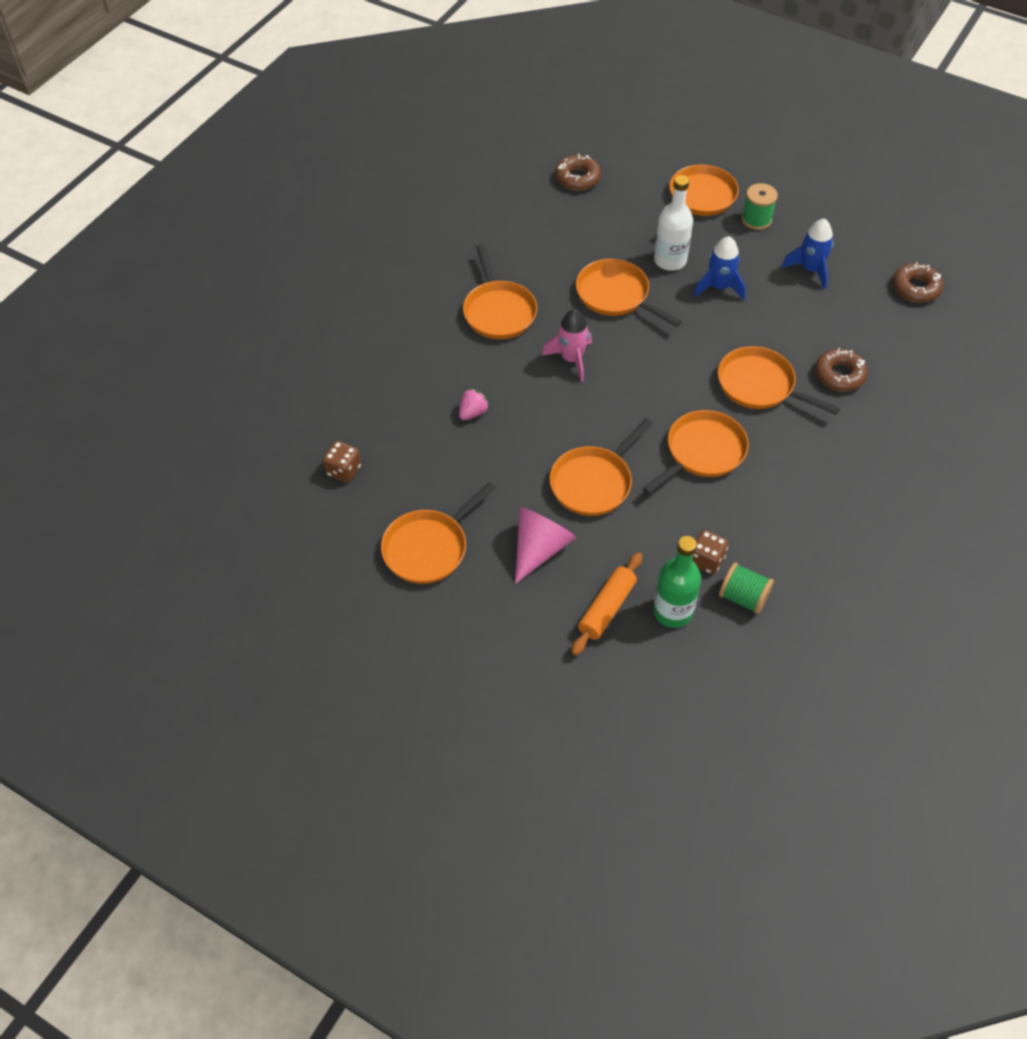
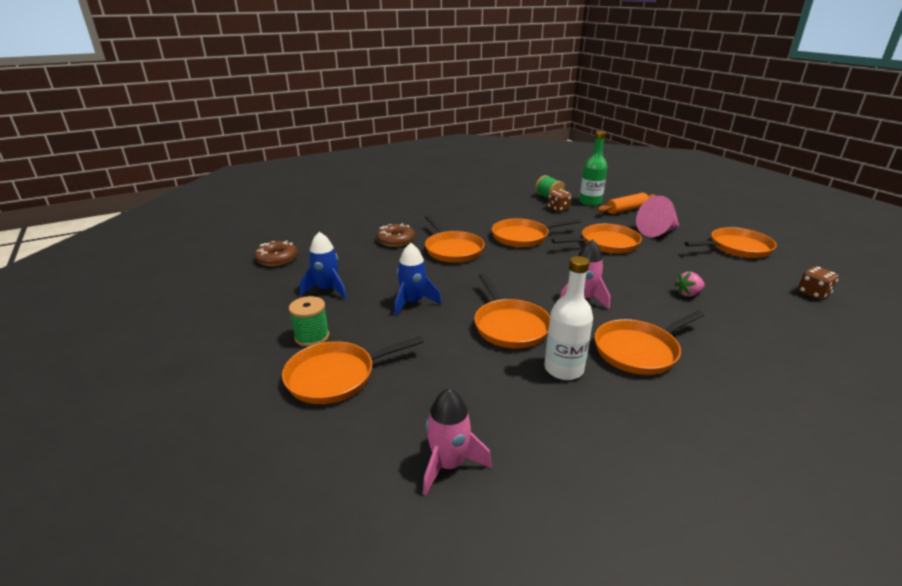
camera: 150 degrees left, 25 degrees down
(499, 311) = (638, 350): orange pan -> orange pan turned 135 degrees counterclockwise
(577, 178) = (449, 464): brown donut -> pink rocket
(670, 260) = (432, 334): white bottle -> white bottle (563, 369)

